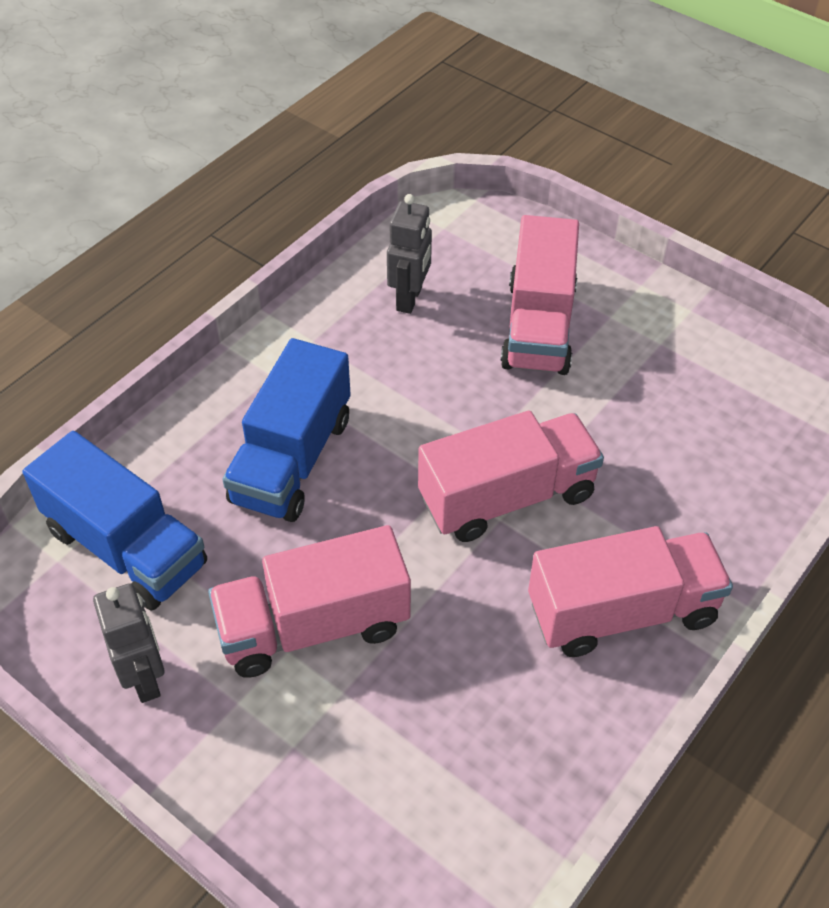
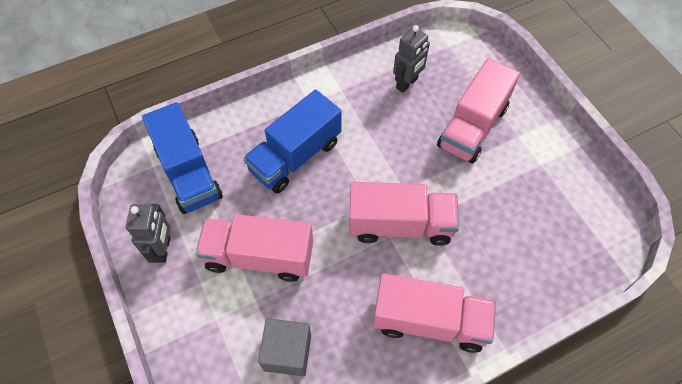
camera: 25 degrees right, 10 degrees up
(435, 745) = (287, 352): none -> grey cube

